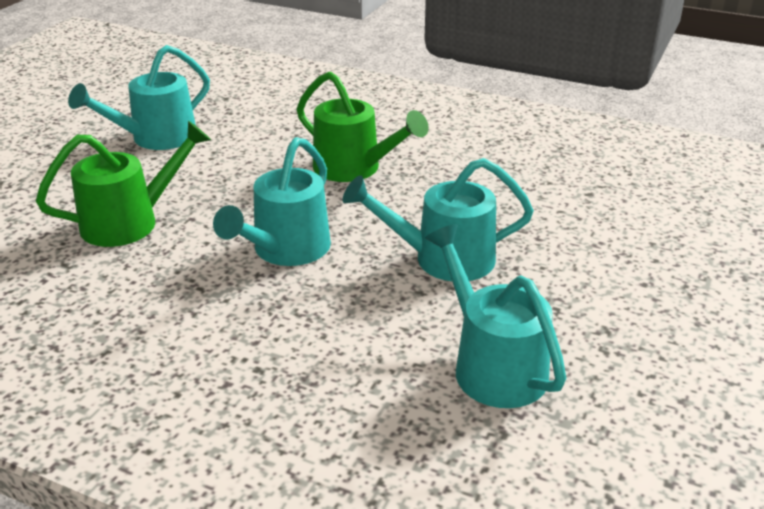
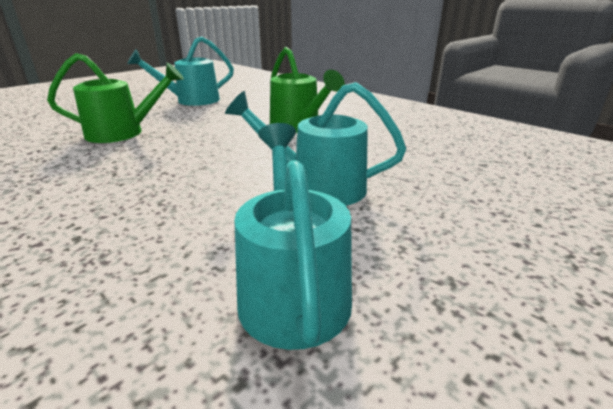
camera: 20 degrees right, 5 degrees down
(285, 251) = (200, 162): turquoise watering can -> none

